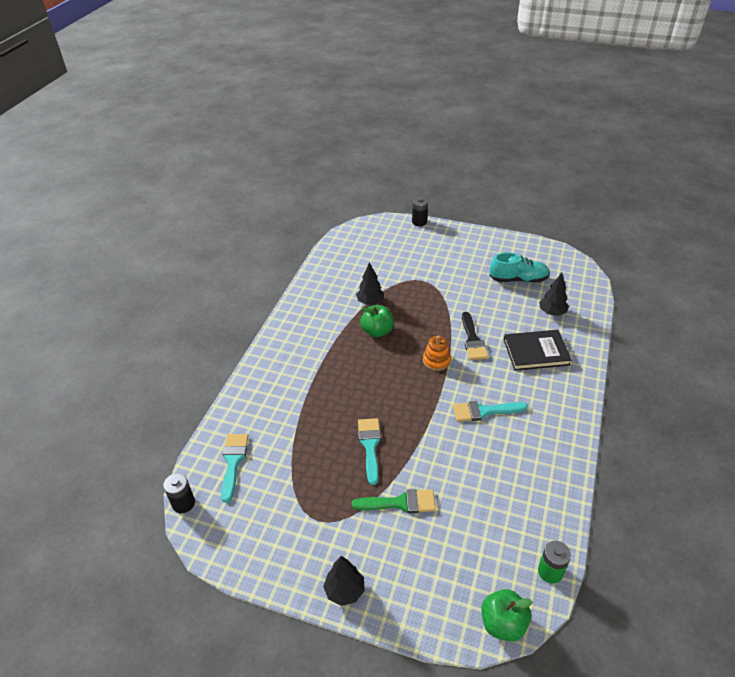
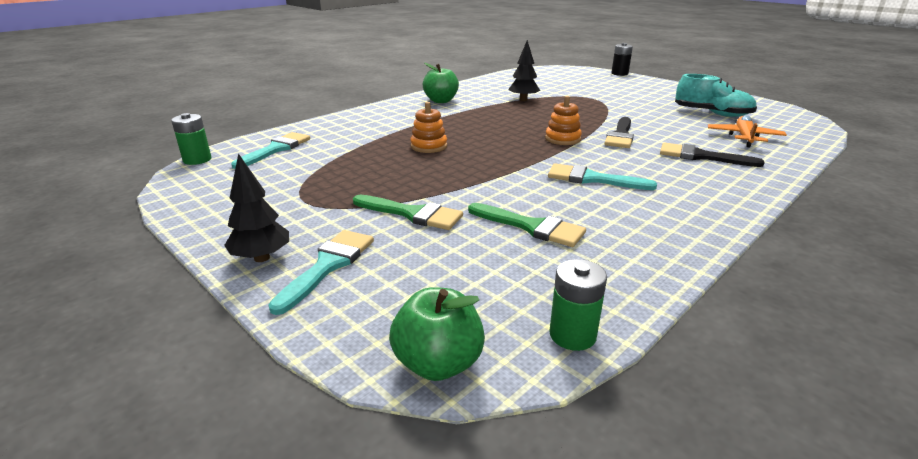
camera: 25 degrees right, 15 degrees down
(183, 503) = (197, 160): black battery -> green battery
(348, 409) = (429, 146): none -> orange stacking toy
(370, 446) = (425, 170): turquoise brush -> turquoise brush (328, 265)
(377, 331) = (513, 114): green apple -> green apple (441, 101)
(479, 485) = (531, 227): none -> green brush
(536, 352) = (701, 156): black book -> black brush
(552, 312) = (744, 137): black tree -> orange plane

